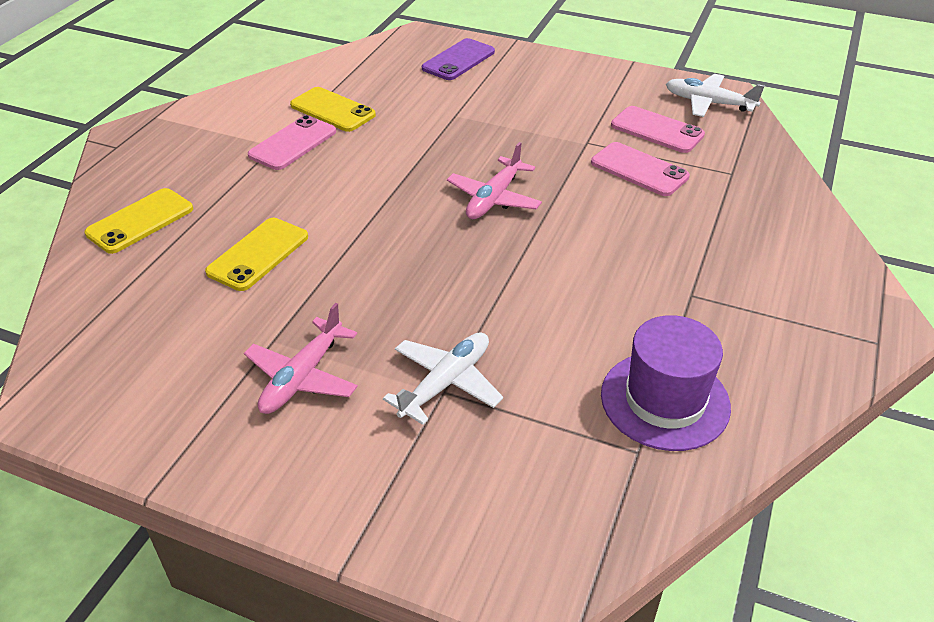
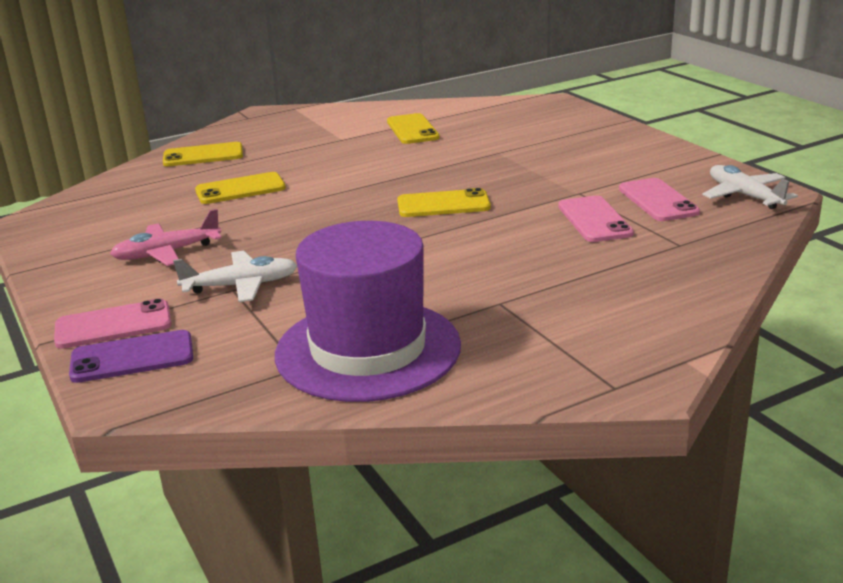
camera: 40 degrees right, 15 degrees down
(293, 143) = (355, 141): pink phone -> pink phone (113, 325)
(458, 60) = (558, 122): purple phone -> purple phone (132, 357)
(494, 198) = (443, 204): pink plane -> yellow phone
(665, 400) = (368, 349): purple hat -> purple hat, size x1.50

